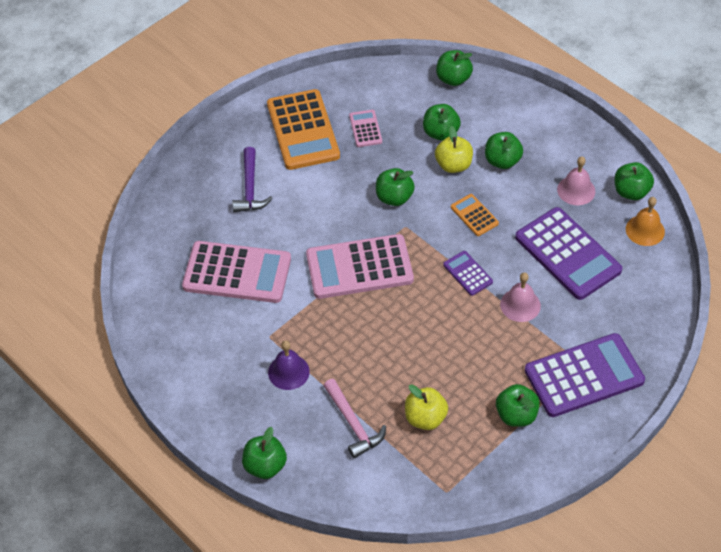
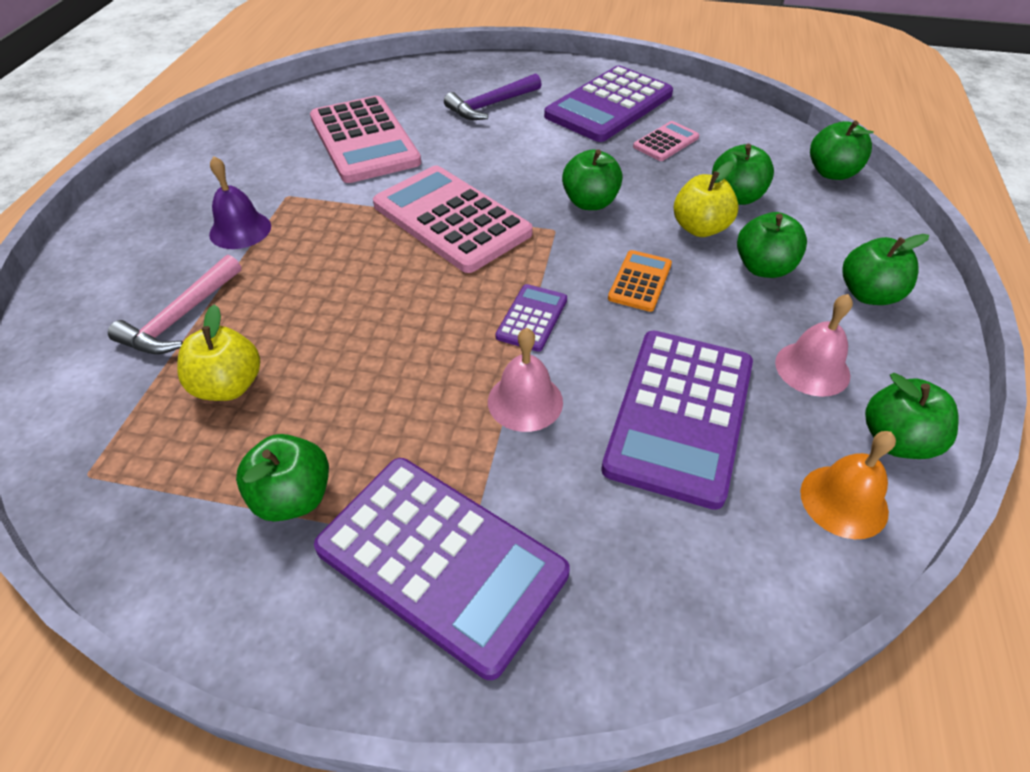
camera: 55 degrees right, 5 degrees down
(265, 466) = (74, 269): green apple -> green apple (868, 294)
(303, 130) = (609, 105): orange calculator -> purple calculator

